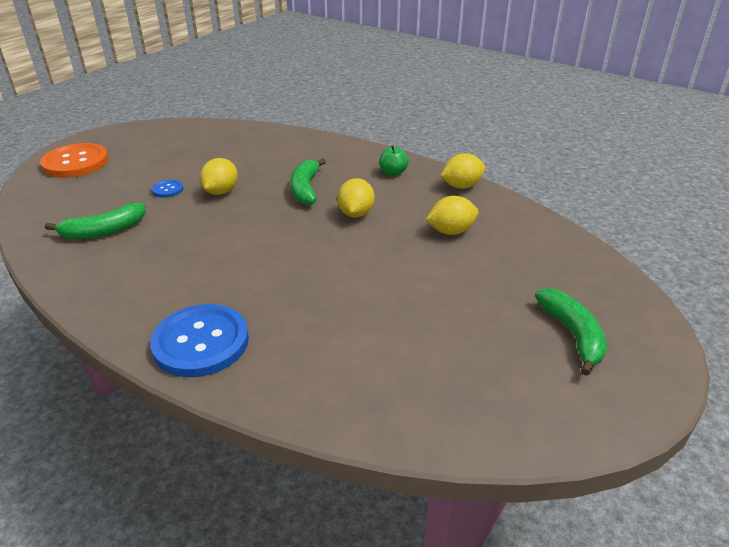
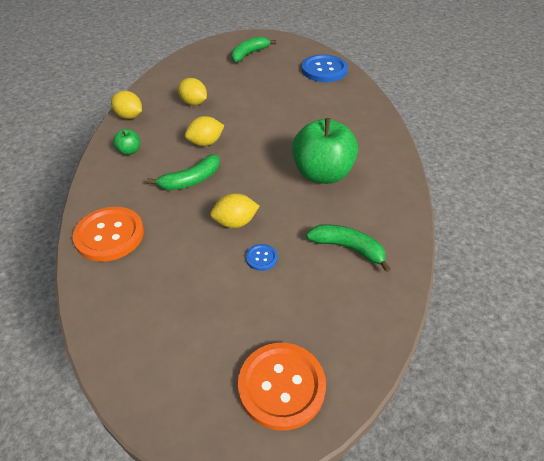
camera: 125 degrees left, 10 degrees up
(201, 342) = (373, 137): blue button -> blue button (324, 70)
(203, 263) = (322, 174): none -> green apple
(289, 143) = (109, 235): none -> orange button

